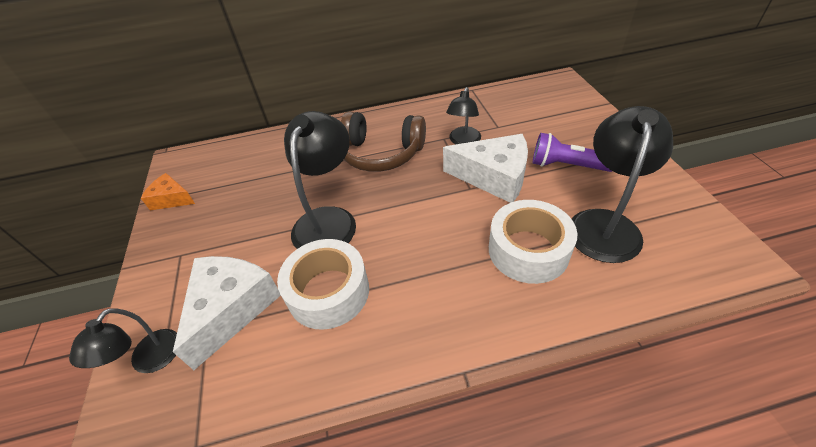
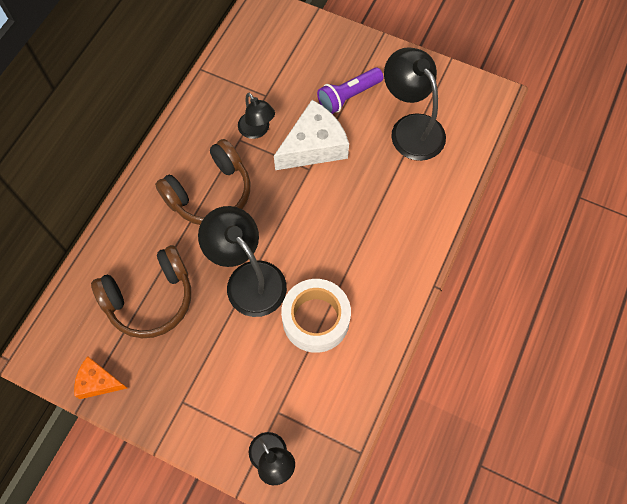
camera: 55 degrees left, 20 degrees up
(171, 199) = (98, 382): orange cheese -> orange cheese turned 45 degrees clockwise
(231, 309) = (274, 388): white cheese -> none
(262, 181) = (150, 299): none -> brown headphones
(528, 250) = (391, 185): white tape -> none

